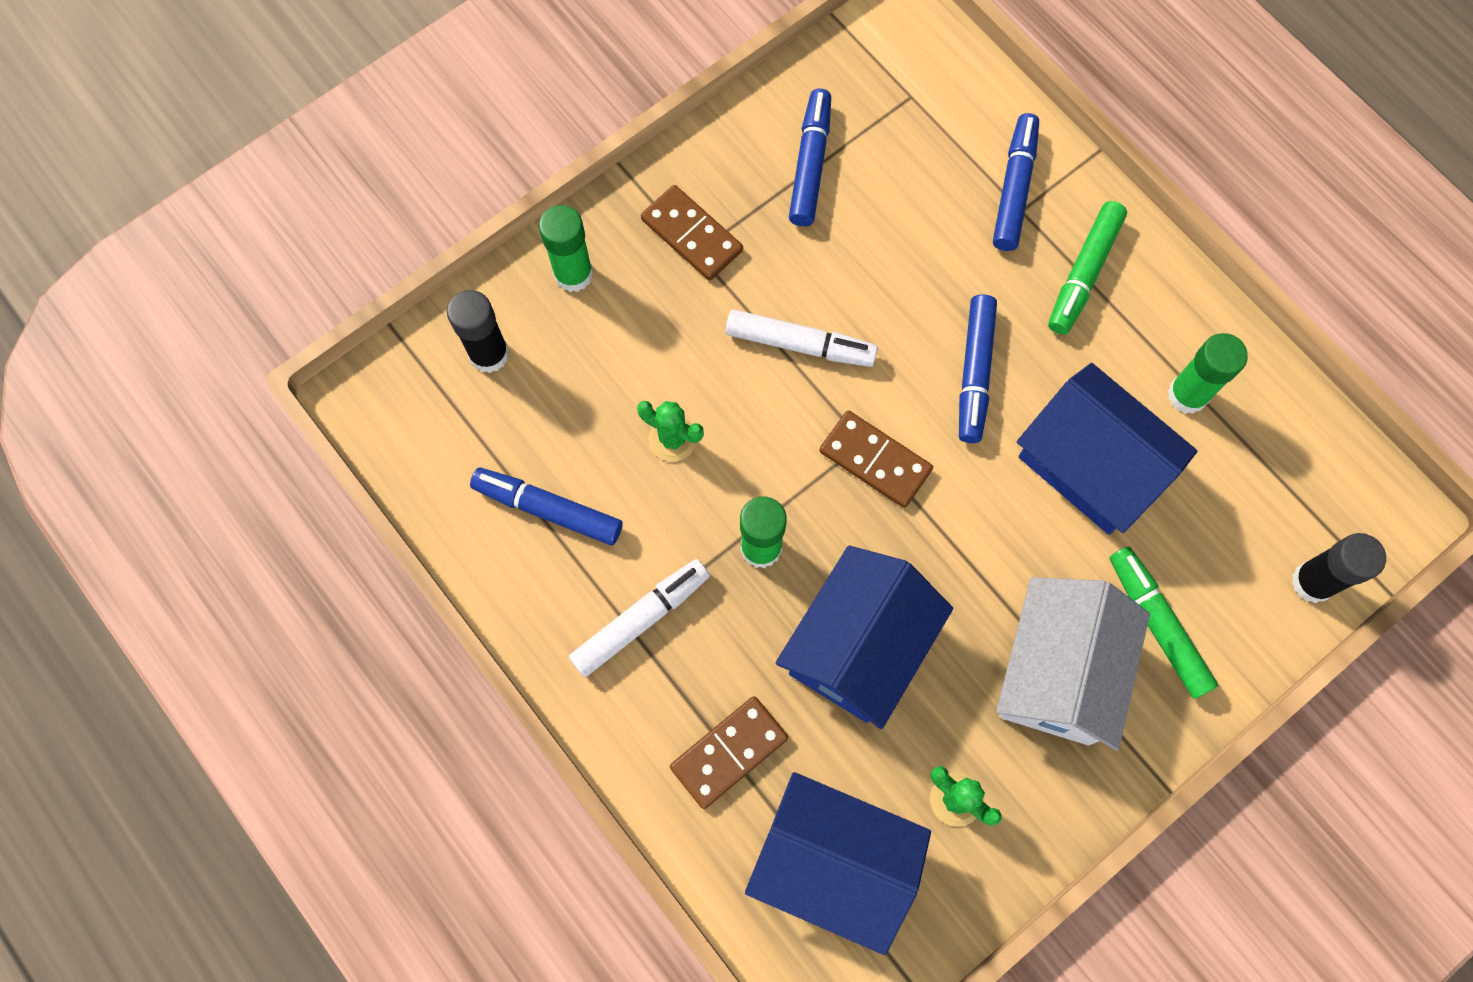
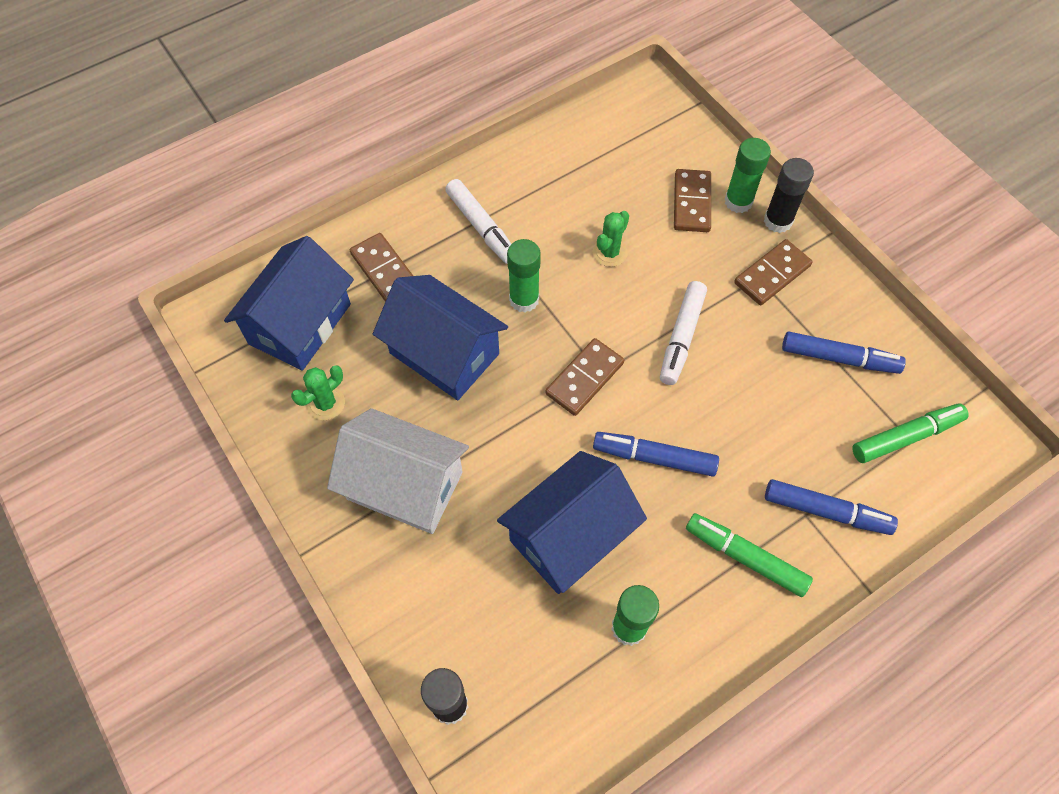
camera: 95 degrees right, 10 degrees down
(489, 354) = (677, 153): black glue stick -> black glue stick (777, 221)
(549, 510) = (563, 181): blue marker -> none
(579, 333) = (692, 203): none -> brown domino
(1157, 625) = (430, 566): green marker -> green marker (905, 437)

